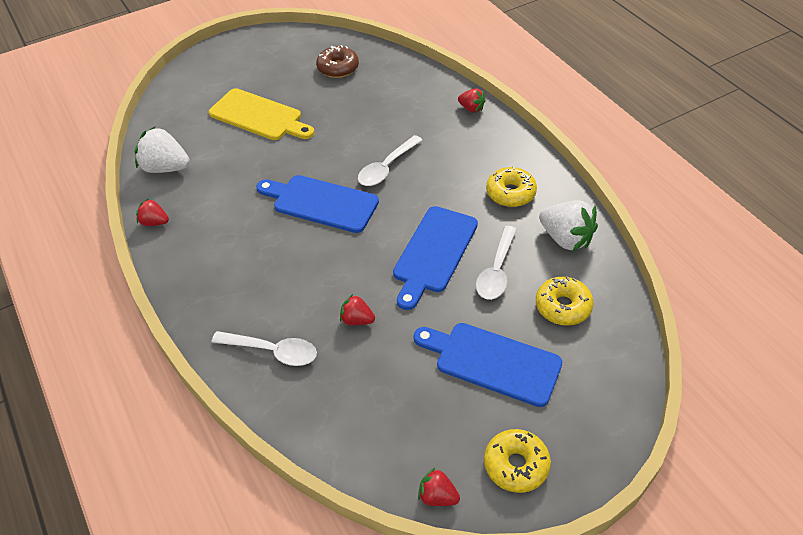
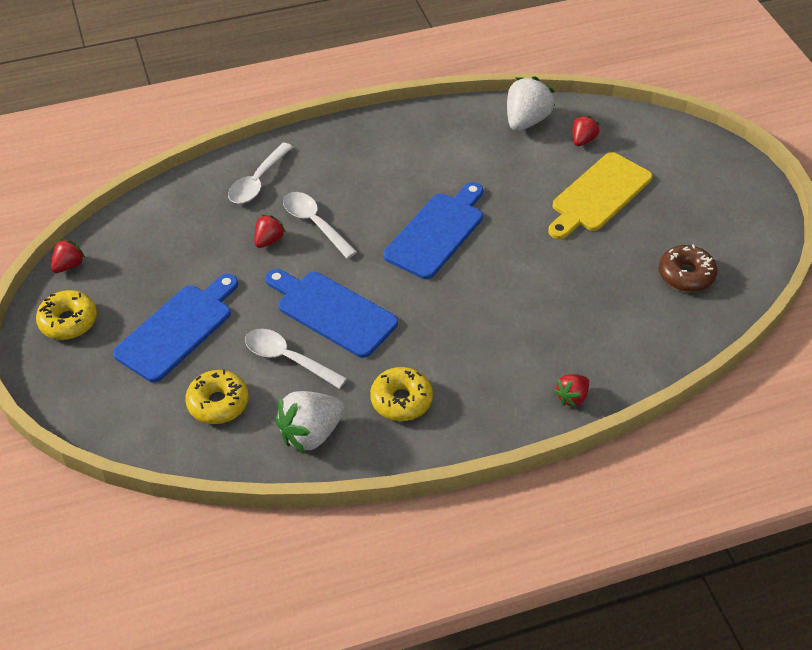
camera: 100 degrees right, 0 degrees up
(154, 222) = (447, 113): red strawberry -> red strawberry (583, 140)
(386, 167) = (478, 294): white spoon -> white spoon (314, 224)

